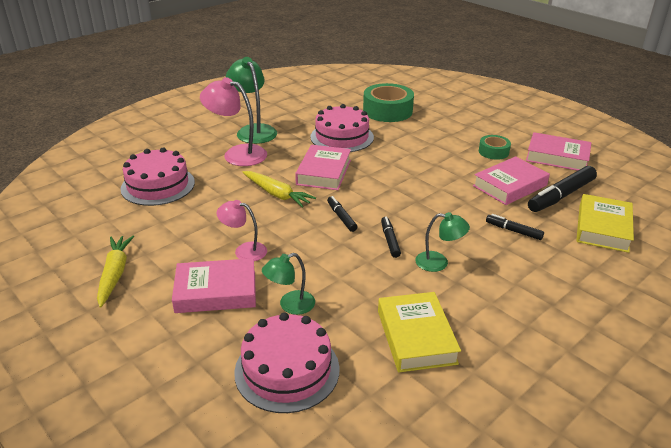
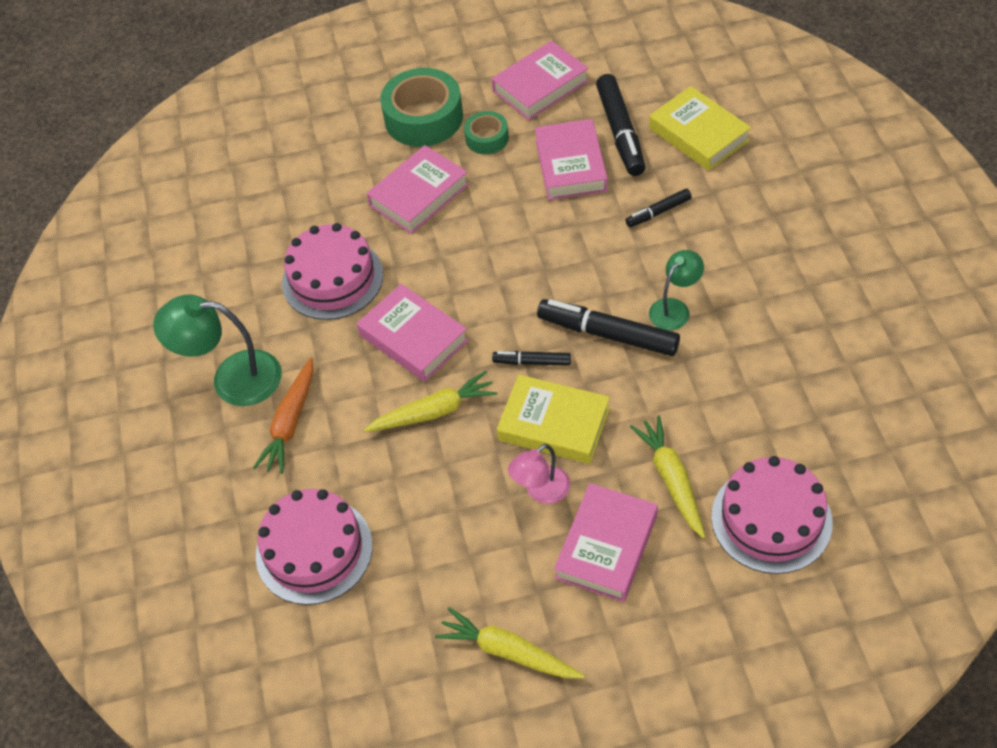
camera: 55 degrees left, 20 degrees up
(237, 154) = (290, 422): pink lamp -> orange carrot
(290, 305) = (671, 479): green lamp -> yellow carrot
(387, 111) = (295, 193): green tape -> green tape (423, 118)
(390, 240) = (608, 334): black marker -> black marker, size x1.87
(416, 337) = (779, 386): yellow book -> yellow book (554, 424)
(426, 144) = (419, 195): none -> pink book

